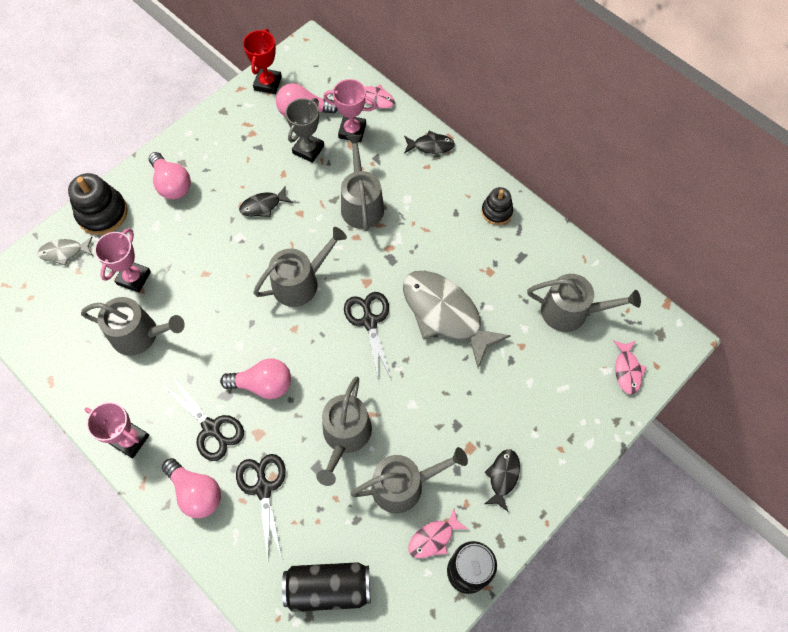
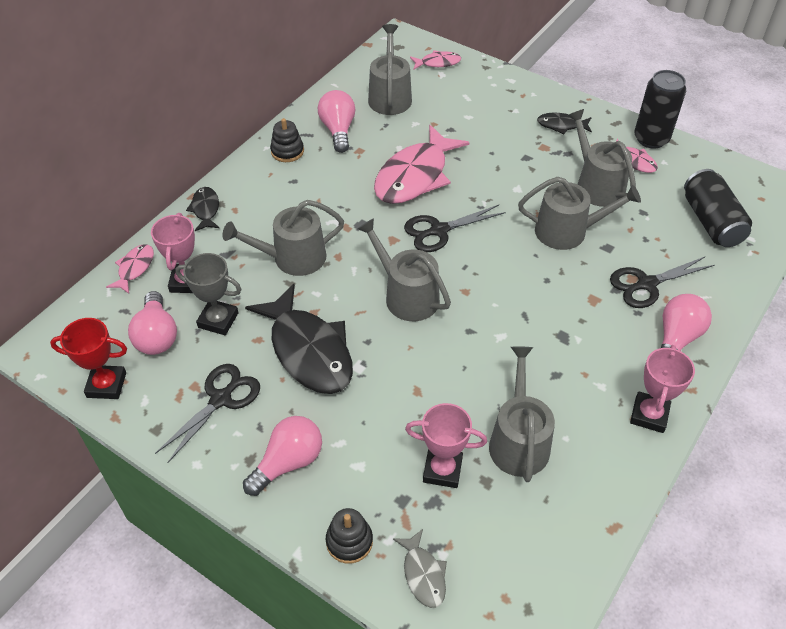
camera: 100 degrees left, 15 degrees down
(102, 213) = (349, 541): black stacking toy -> black stacking toy, size x0.62
(211, 428) = (604, 341): black scissors -> black scissors (221, 399)
(263, 206) = (308, 350): black fish -> black fish, size x2.11
(263, 384) = (538, 305): pink light bulb -> pink light bulb (338, 130)
(445, 314) = (415, 176): grey fish -> pink fish

